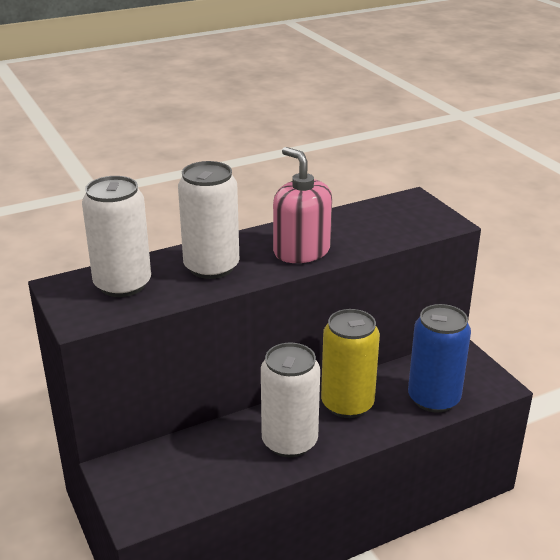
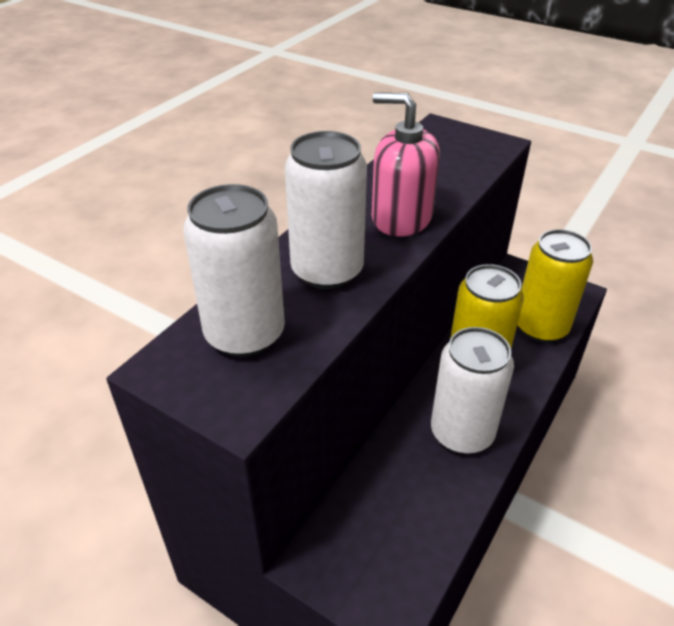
camera: 30 degrees left, 10 degrees up
(433, 398) = (541, 327): blue can -> yellow can

